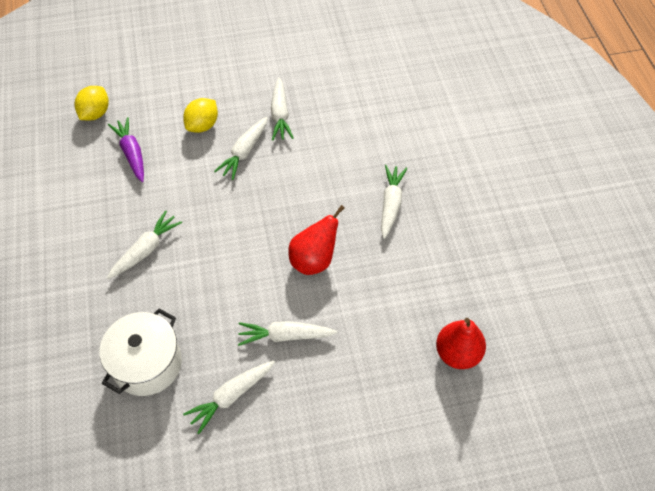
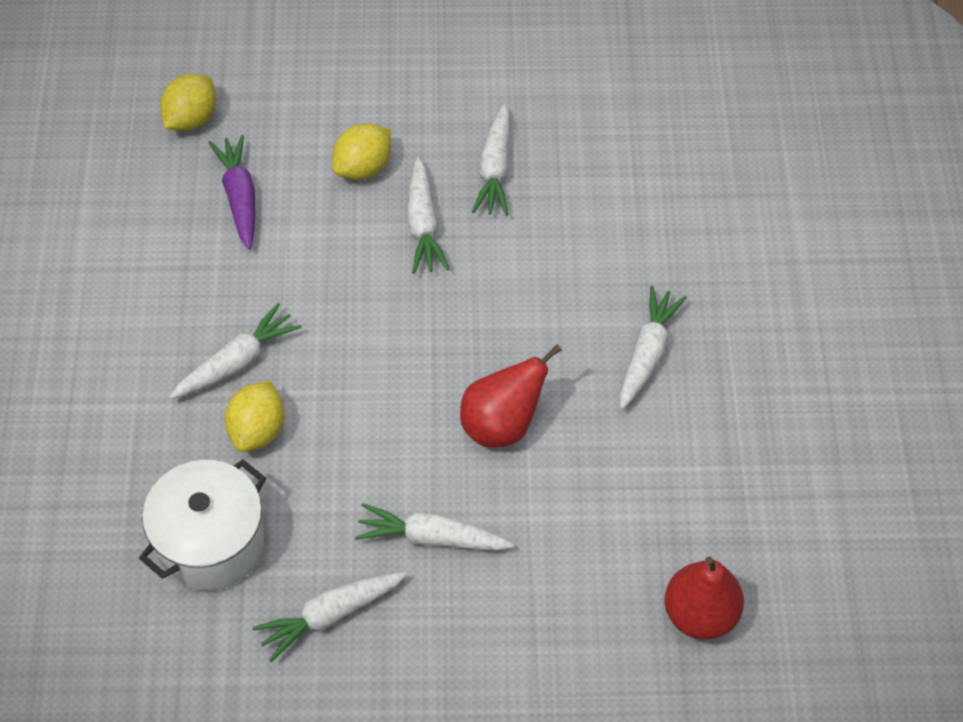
camera: 10 degrees right, 0 degrees up
(165, 289) = (257, 430): none -> yellow lemon
(244, 152) = (423, 225): white carrot -> white carrot turned 45 degrees counterclockwise

